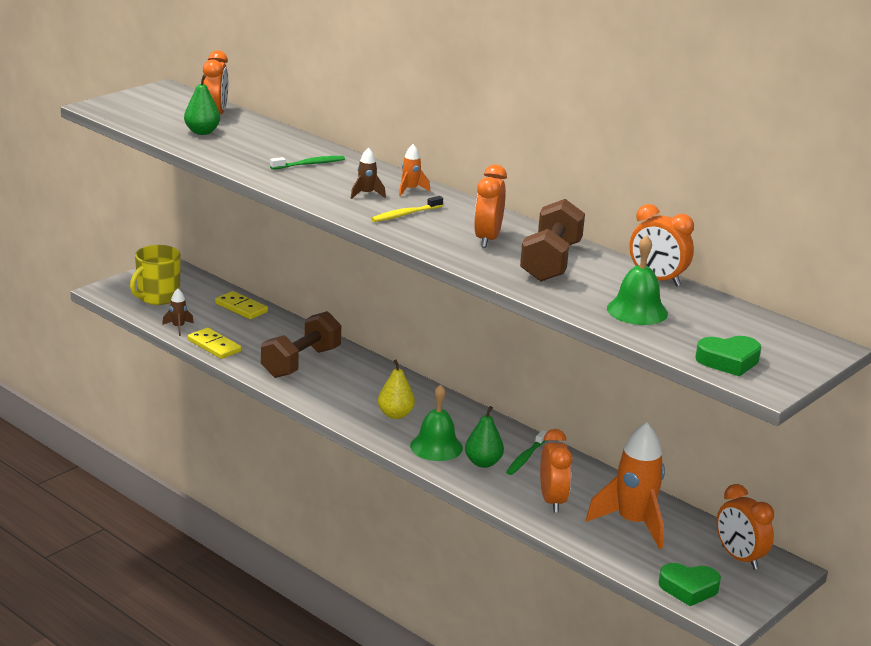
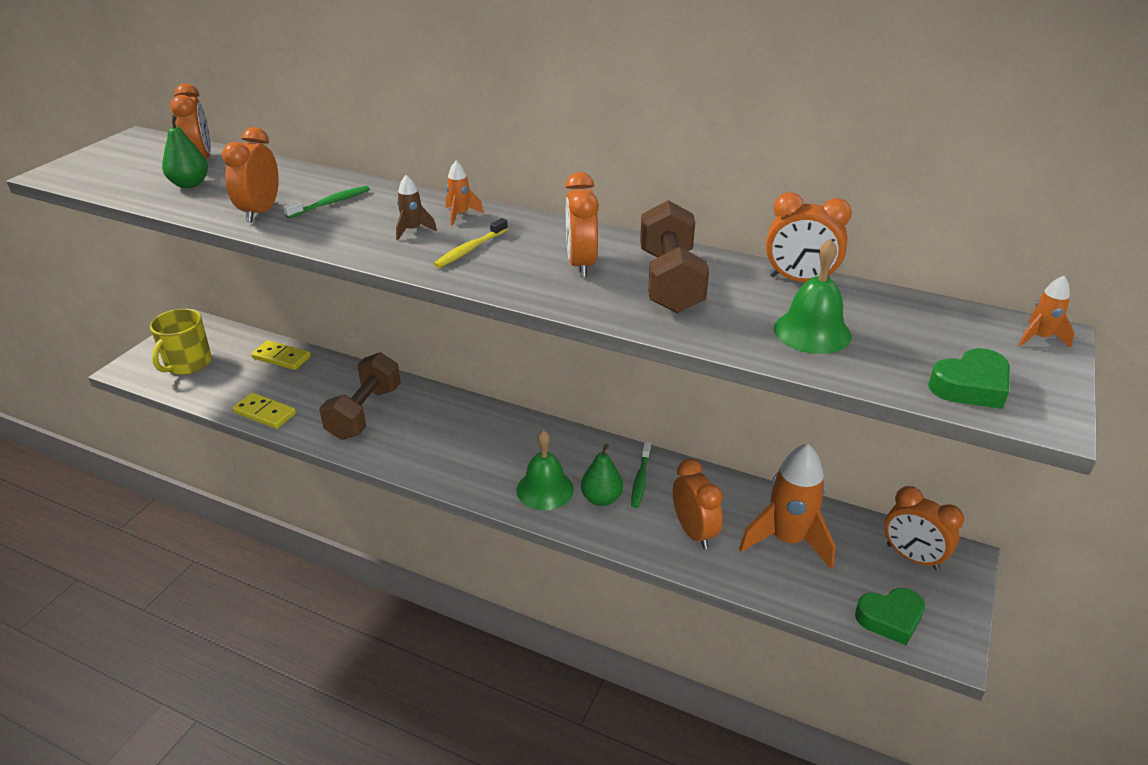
camera: 15 degrees left, 10 degrees up
(178, 327) = (219, 398): brown rocket -> none
(252, 161) = (260, 212): none -> orange clock
(395, 415) = (486, 457): yellow pear -> none
(817, 347) = (1039, 338): none -> orange rocket

